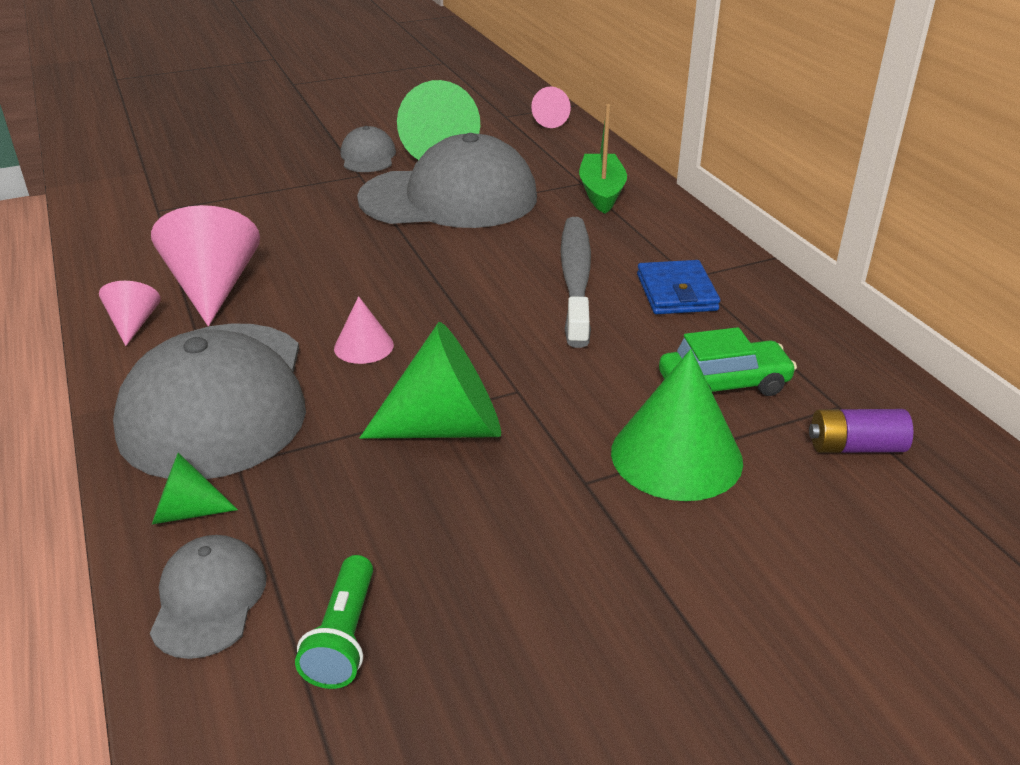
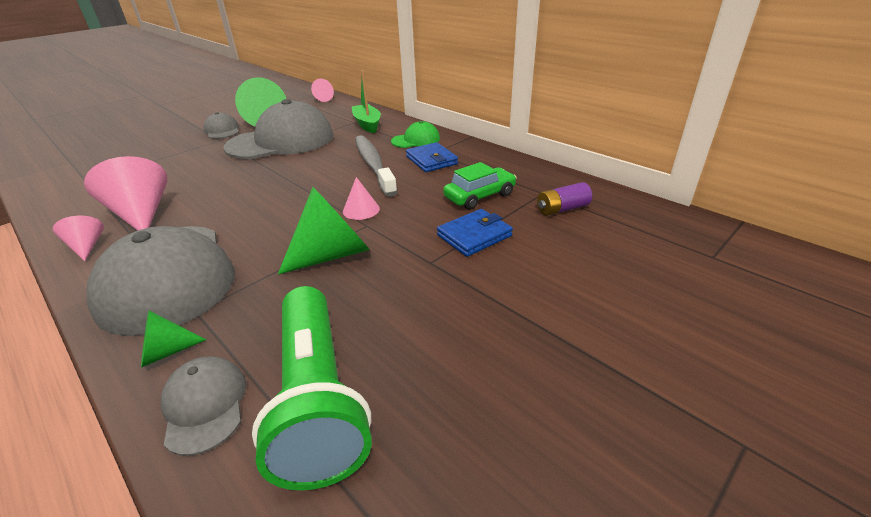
camera: 20 degrees left, 0 degrees up
(344, 637) = (318, 398): green flashlight -> green flashlight, size x2.07
(363, 346) = (259, 224): pink cone -> pink cone (361, 210)
(669, 244) = (416, 140): none -> green cap
(676, 456) = (474, 236): green cone -> blue wallet

